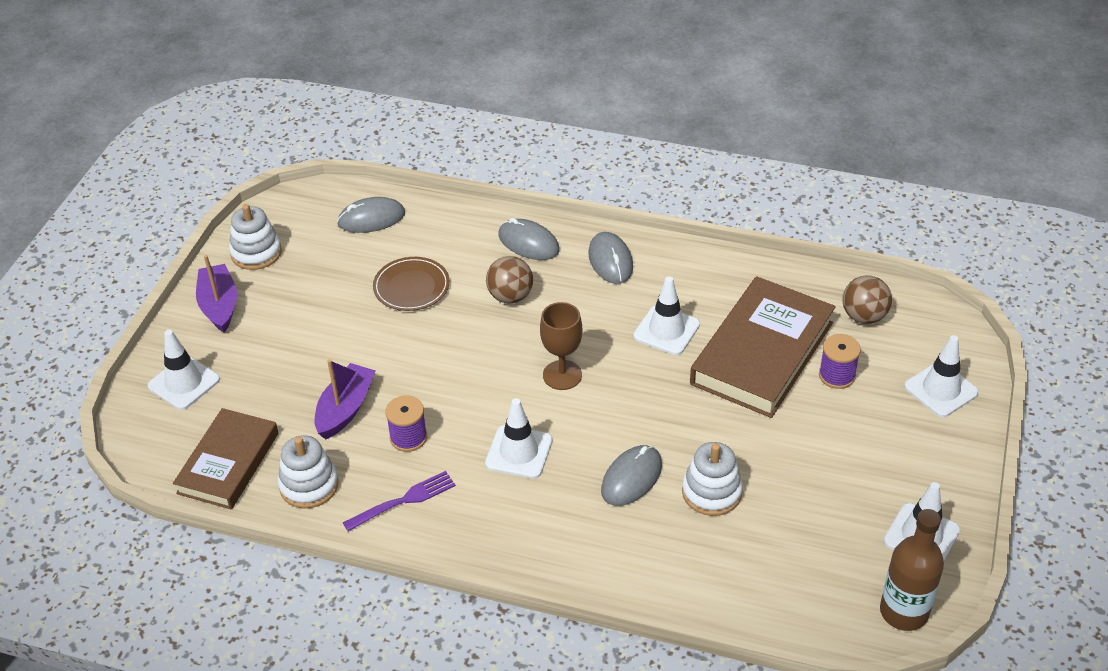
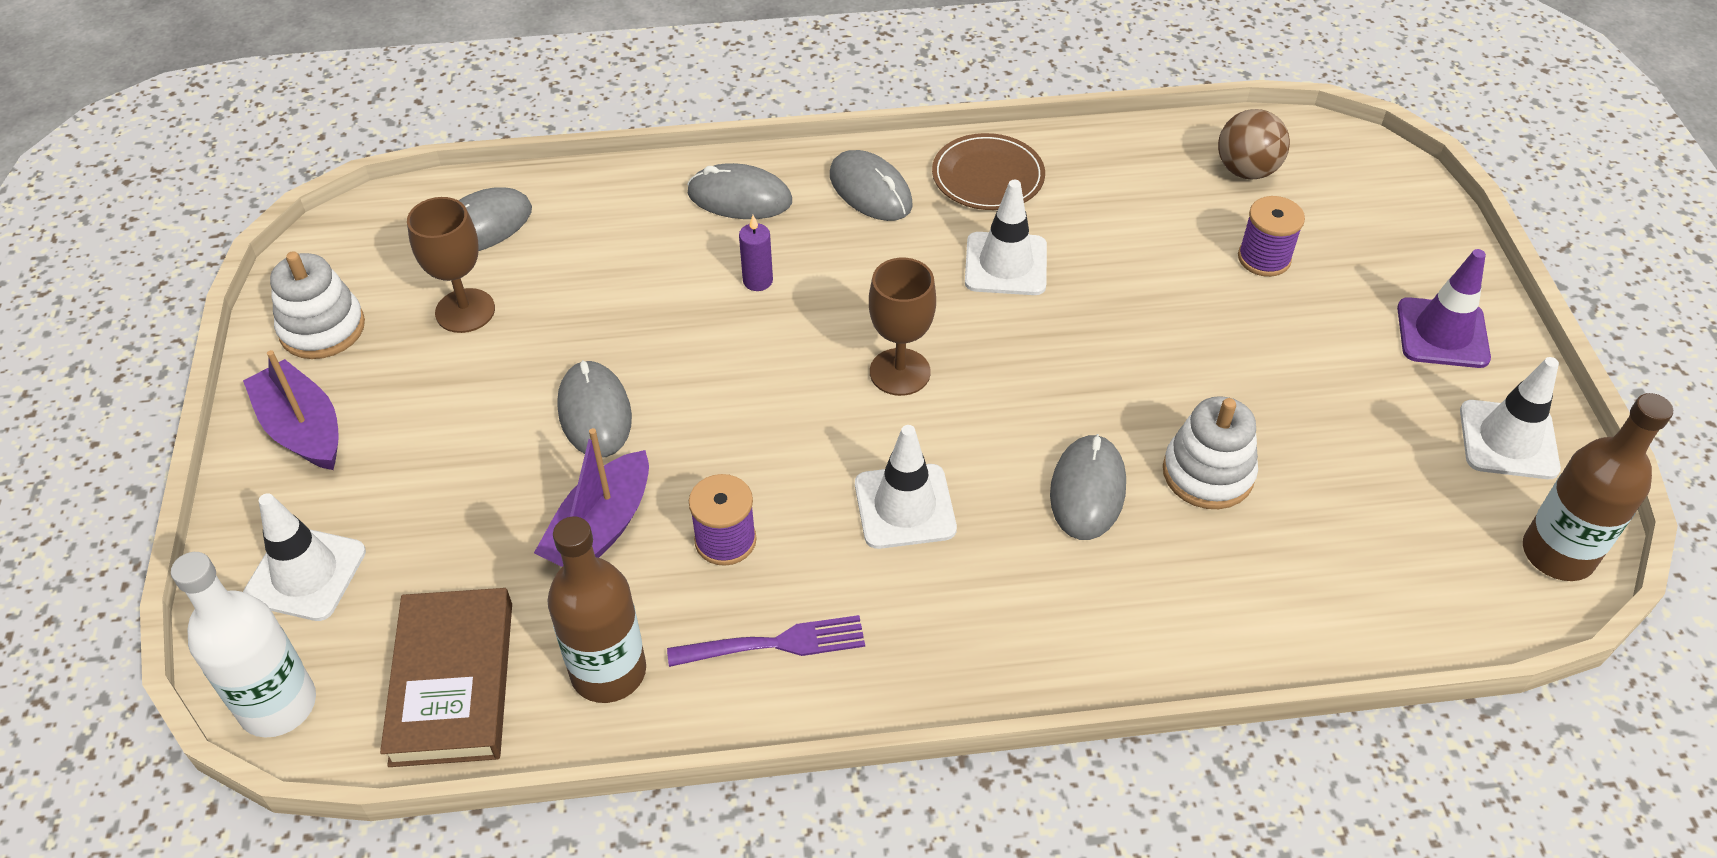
camera: 25 degrees left, 5 degrees up
(139, 445) = (278, 705): none -> white bottle
(309, 485) = (608, 672): white stacking toy -> brown bottle
(336, 265) = (465, 311): none -> brown goblet
(345, 409) = (601, 528): purple boat -> purple boat turned 150 degrees counterclockwise
(376, 344) = (594, 413): none -> grey mouse
(403, 501) = (774, 644): purple fork -> purple fork turned 45 degrees clockwise
(411, 287) = (601, 309): brown plate -> brown plate (988, 176)
(510, 296) = (758, 281): brown ball -> purple candle
(762, 353) = (1151, 257): brown book -> none
(925, 458) = (1442, 333): none -> purple traffic cone
(941, 389) = (1401, 237): white traffic cone -> none

